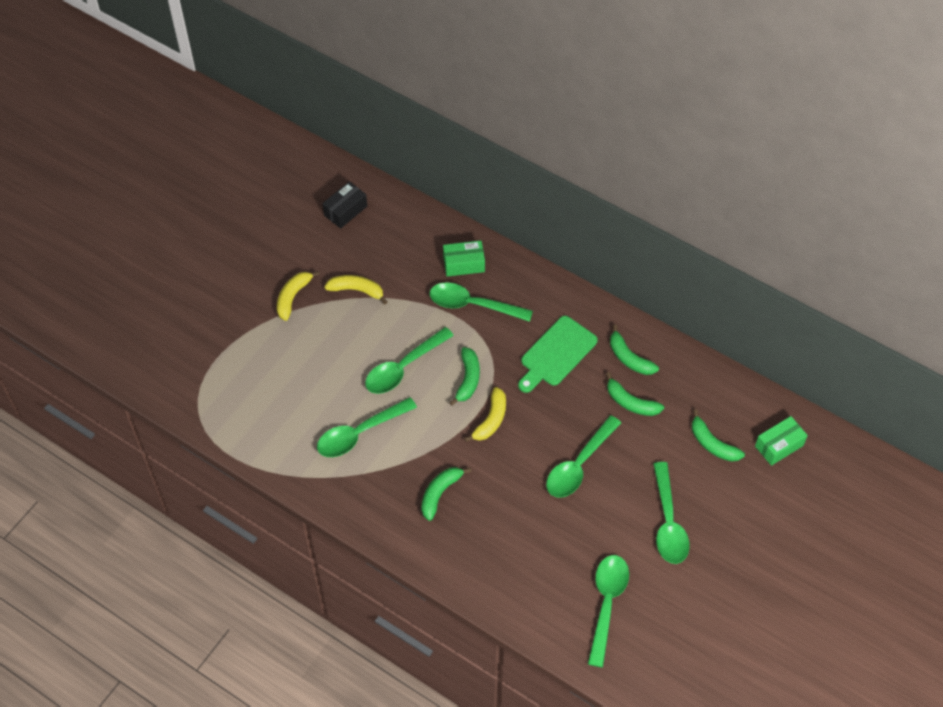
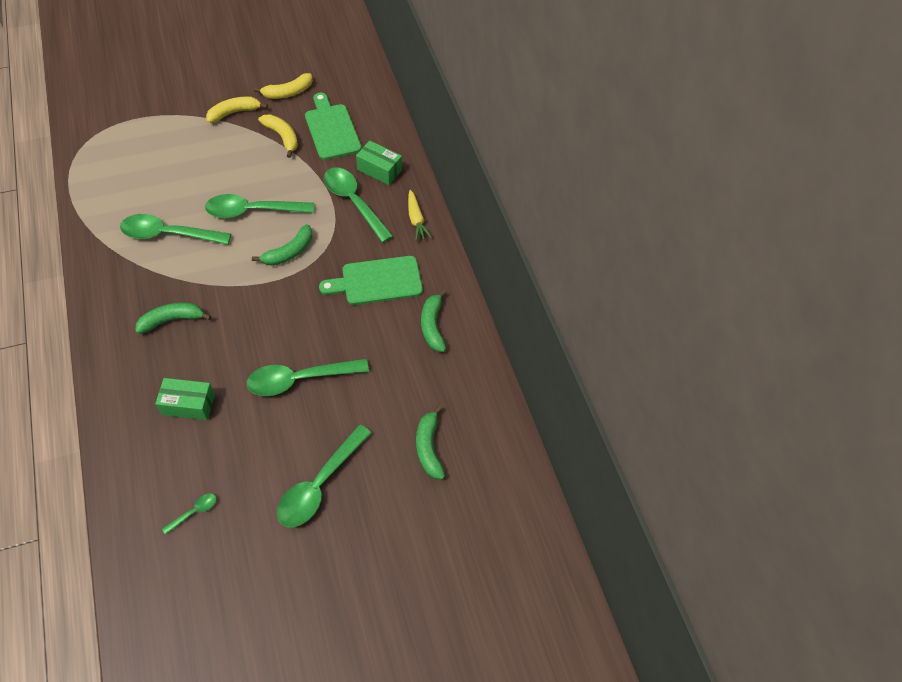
camera: 35 degrees right, 0 degrees up
(345, 211) = (336, 81): black box -> none
(389, 256) = (332, 129): none -> green cutting board
(491, 420) = (272, 294): yellow banana -> yellow banana (288, 92)
(534, 285) = (416, 219): none -> yellow carrot
(606, 603) = (194, 512): green spoon -> green spoon, size x0.44
(630, 402) = (396, 361): green banana -> none
(779, 446) = (487, 495): green box -> green box (188, 404)

